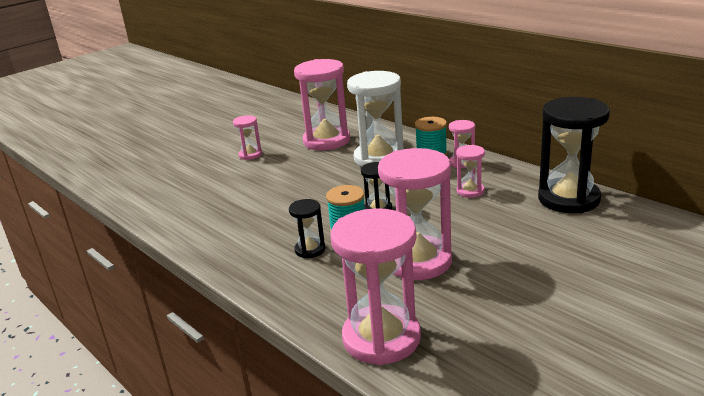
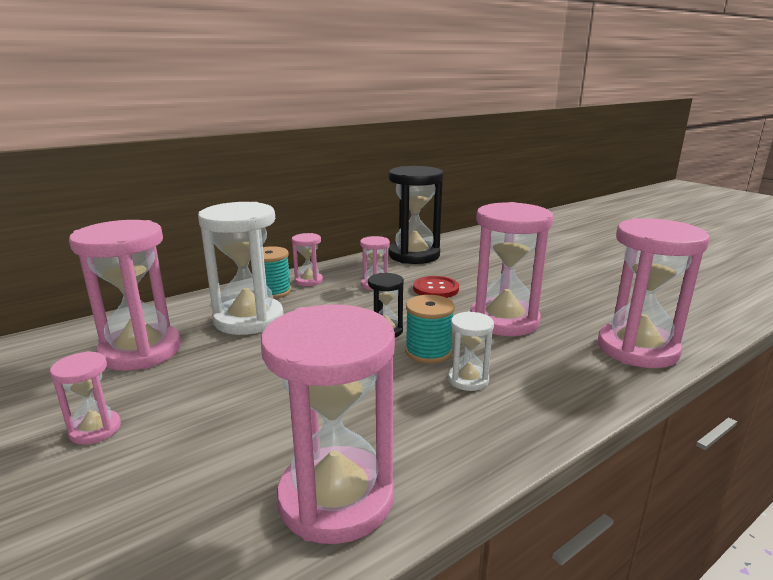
camera: 85 degrees left, 5 degrees down
(196, 222) = (336, 498): none -> pink hourglass
(310, 250) = (468, 380): black hourglass -> white hourglass
(477, 221) = (435, 289): none -> red button

